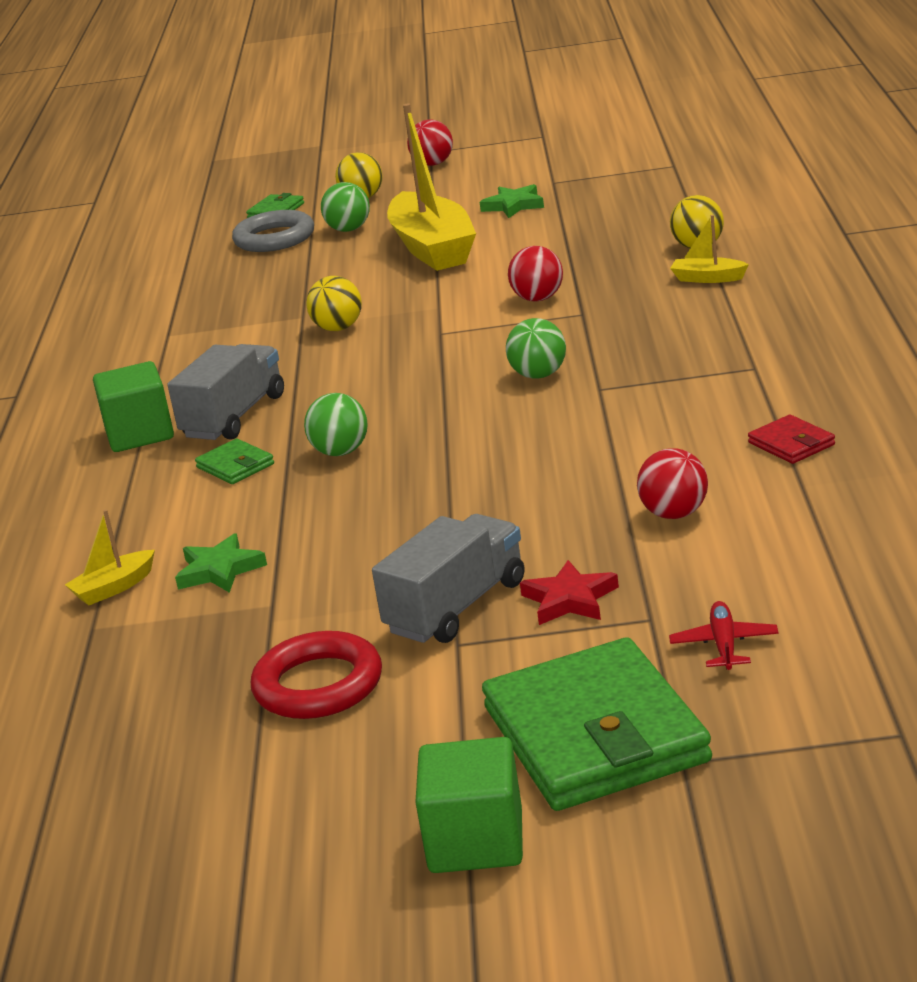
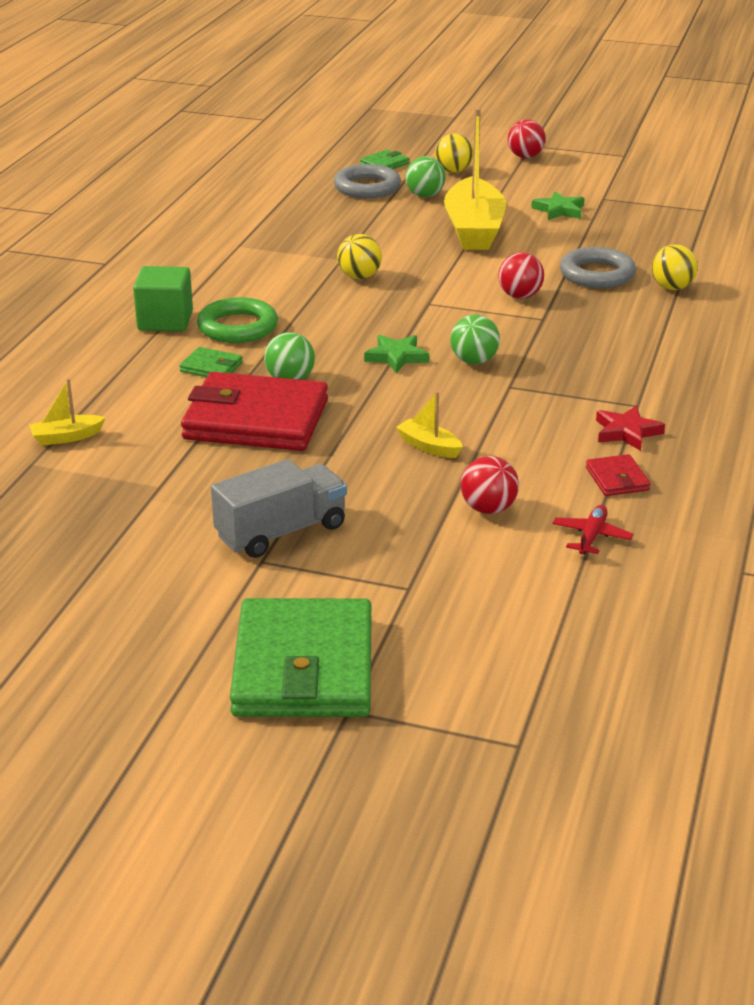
camera: 15 degrees right, 5 degrees up
(220, 570) = (144, 447): green star -> green star (396, 357)
(234, 417) = (238, 327): grey truck -> green ring
(235, 466) = (211, 367): green wallet -> green wallet turned 45 degrees counterclockwise
(318, 685) = (146, 560): red ring -> none
(333, 504) = (256, 420): none -> red wallet
(476, 842) = (165, 719): green cube -> none
(570, 599) = (363, 553): red star -> red star (627, 432)
(606, 255) = (597, 274): none -> grey ring
(708, 278) = (659, 317): yellow boat -> yellow boat (429, 446)
(724, 645) = (445, 628): red plane -> red plane (591, 536)

